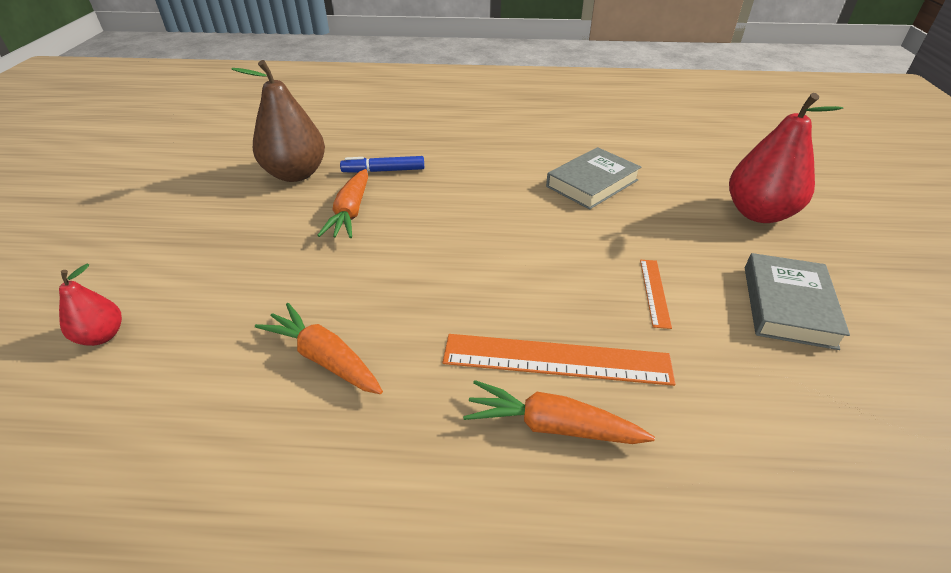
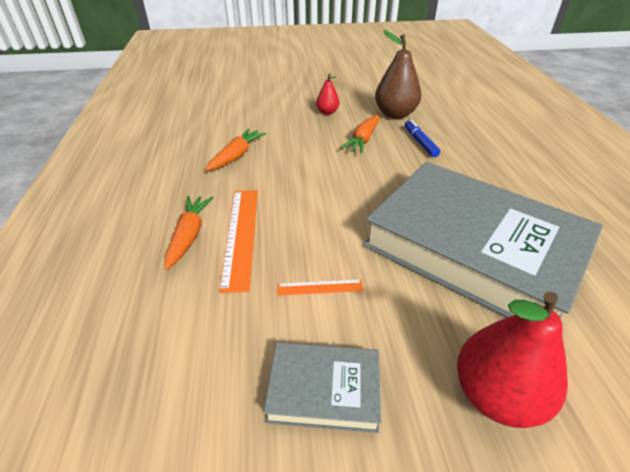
camera: 80 degrees right, 0 degrees up
(102, 336) = (246, 102): red pear -> red pear (327, 112)
(350, 212) = (363, 140): orange carrot -> orange carrot turned 60 degrees counterclockwise
(592, 183) = (473, 249): grey book -> grey book, size x2.33

